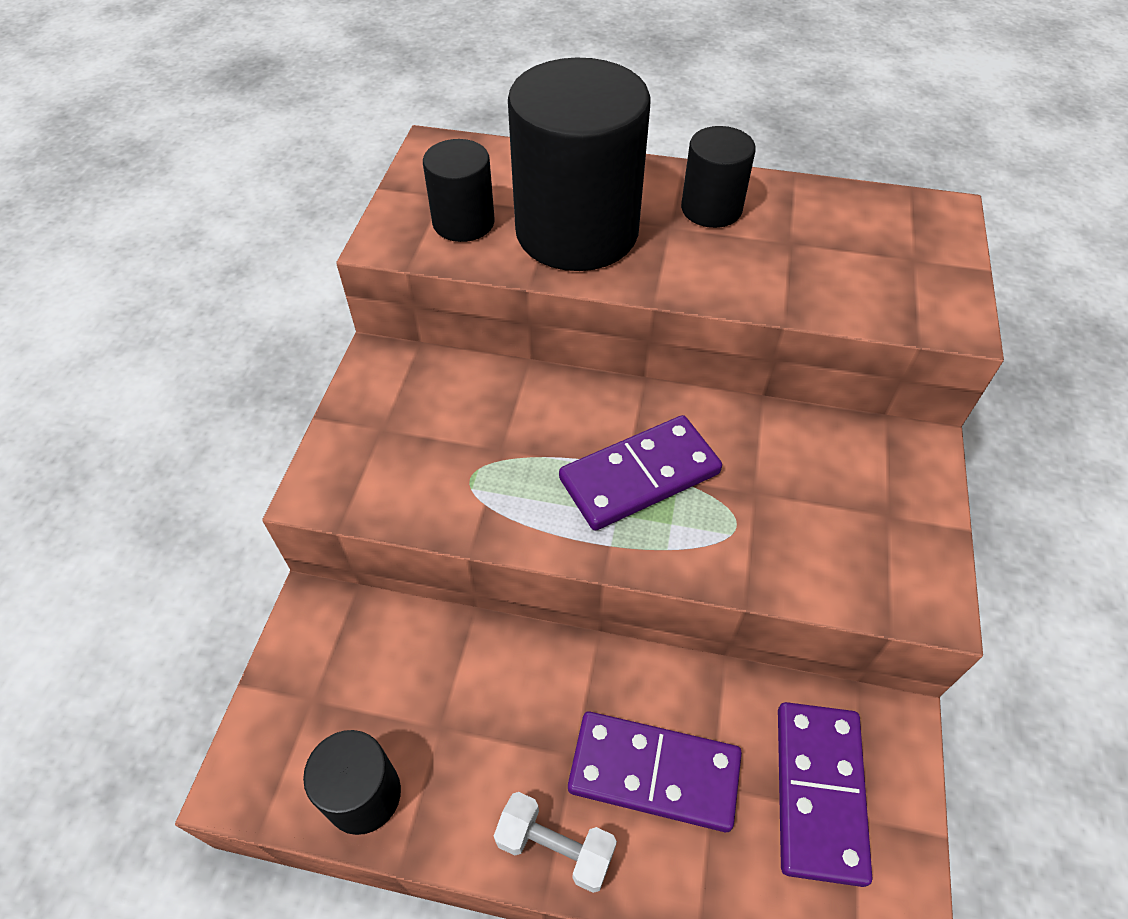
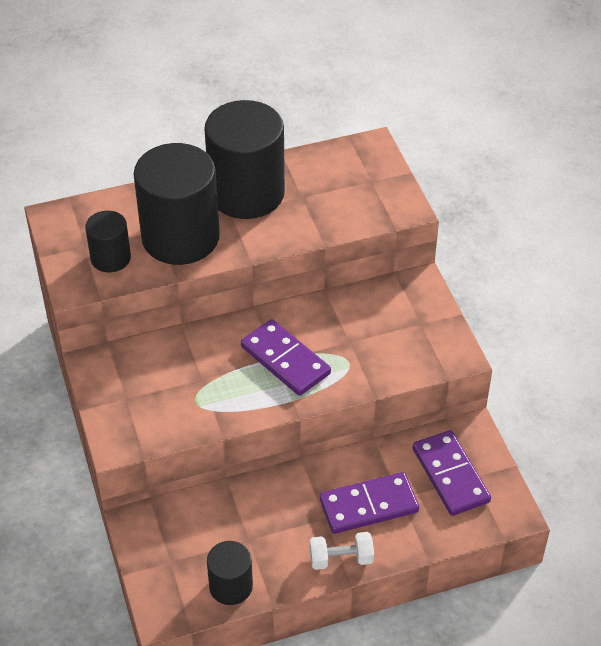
camera: 30 degrees left, 5 degrees down
(639, 476) = (285, 360): purple domino -> purple domino turned 75 degrees counterclockwise
(711, 209) = (246, 193): black cylinder -> black cylinder, size x1.96

